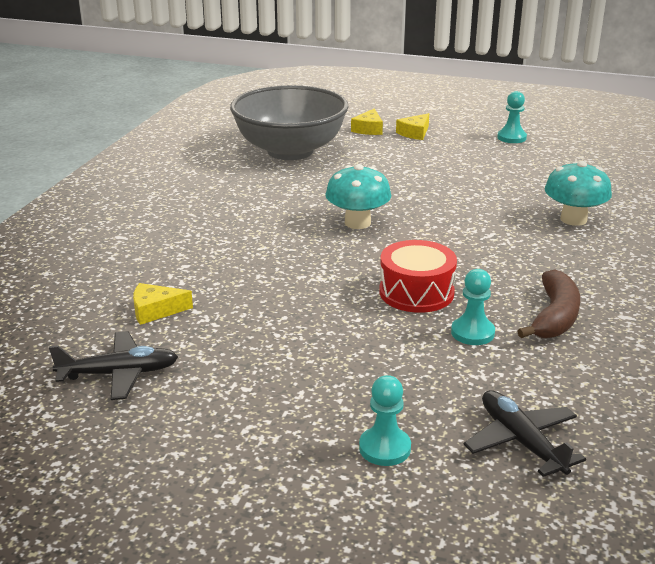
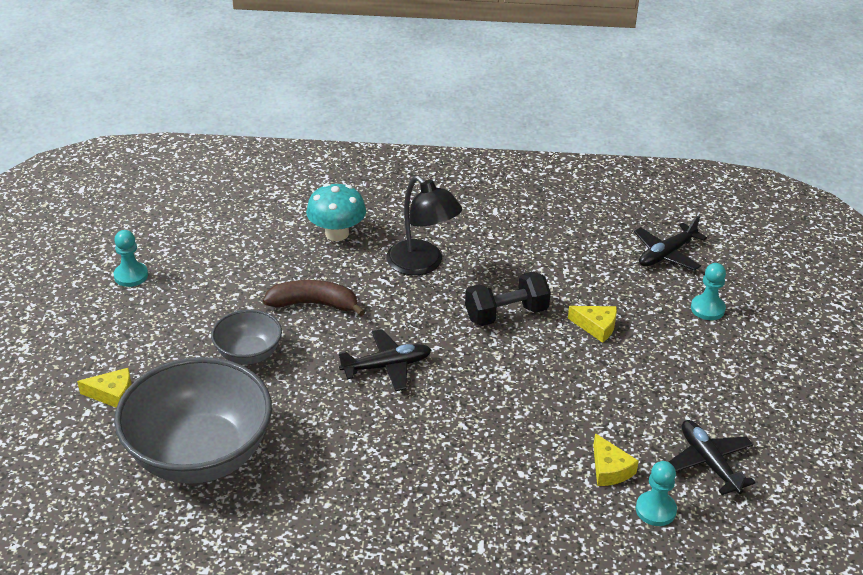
camera: 105 degrees left, 10 degrees up
(357, 223) = (387, 366): turquoise mushroom -> black plane
(397, 171) = (248, 354): none -> grey bowl
(415, 133) = (123, 352): yellow cheese -> yellow cheese (596, 327)
(416, 292) = (506, 314): red drum -> black dumbbell
(472, 333) = (553, 280): turquoise pawn -> turquoise pawn (655, 510)
(514, 257) = (422, 264): none -> black lamp
(554, 317) = (511, 243): brown banana -> brown banana (314, 304)

